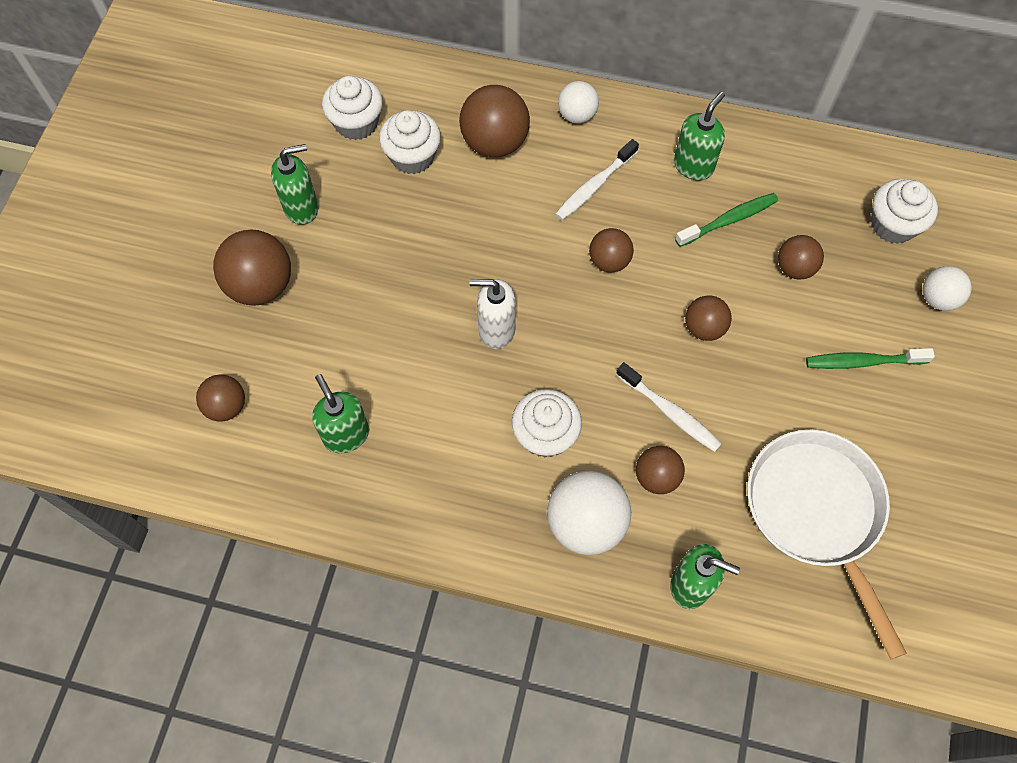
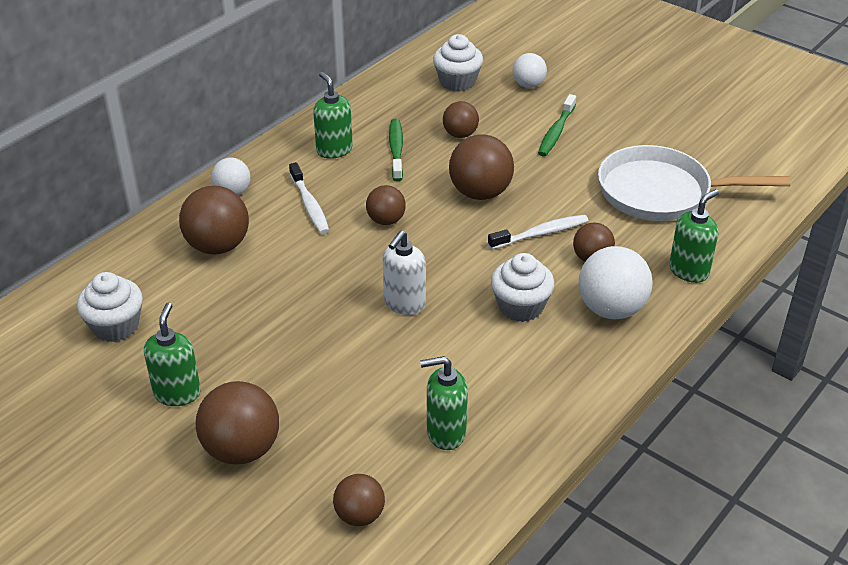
camera: 65 degrees left, 25 degrees down
(412, 156) = (186, 300): white cupcake -> none
(704, 328) = (480, 193): brown ball -> brown ball, size x1.67

